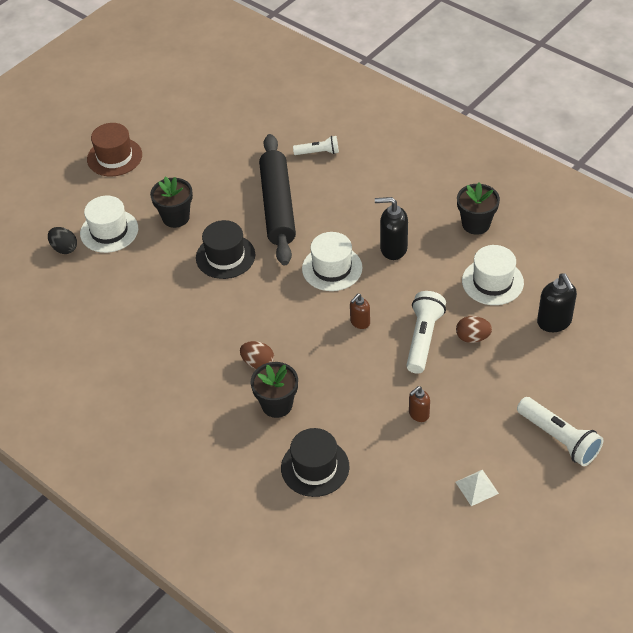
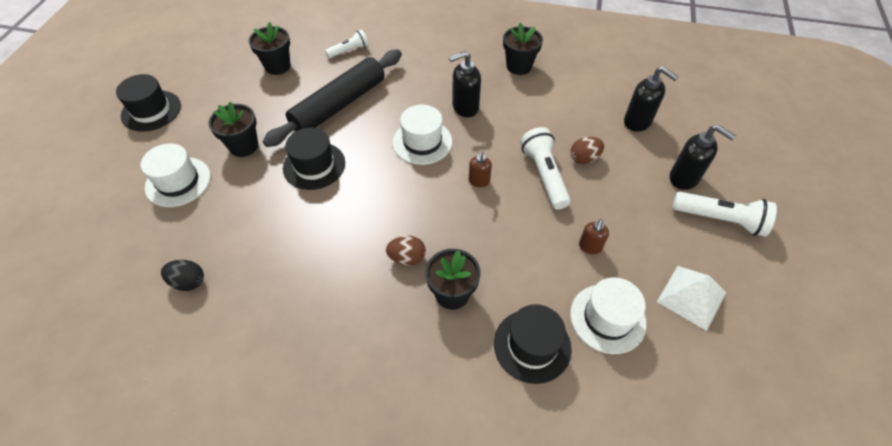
camera: 30 degrees left, 5 degrees up
(64, 248) = (134, 216): black egg -> black egg (188, 282)
(114, 157) = (151, 111): brown hat -> black hat
(243, 147) = (277, 66): none -> black flower pot
(277, 206) = (339, 105): black rolling pin -> black rolling pin turned 75 degrees clockwise
(476, 487) = (691, 297): white pyramid -> white pyramid, size x1.55
(492, 282) = (565, 106): white hat -> white hat (607, 318)
(556, 391) = (684, 178): none -> black soap dispenser

